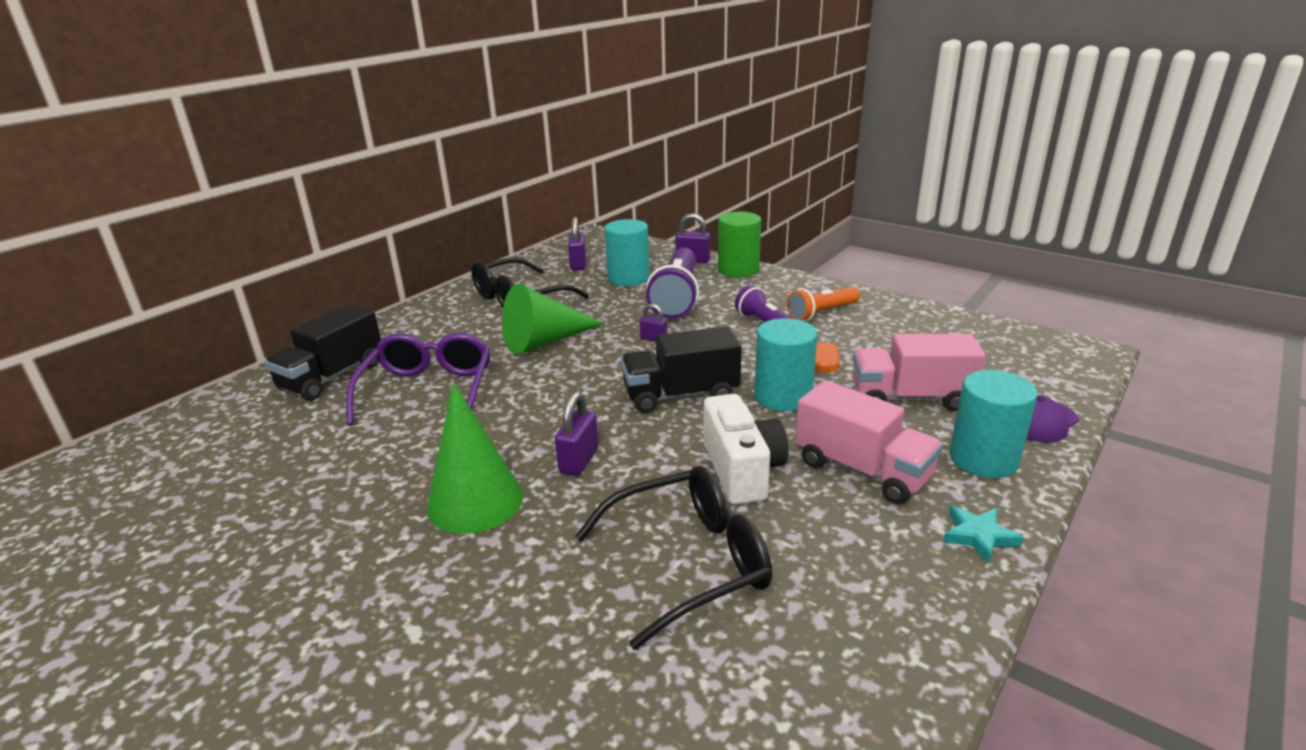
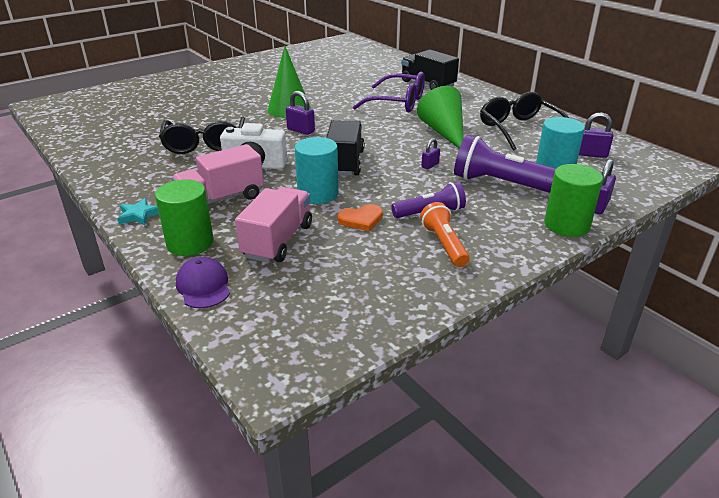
camera: 105 degrees right, 5 degrees up
(983, 459) = (190, 243): turquoise cylinder -> green cylinder

